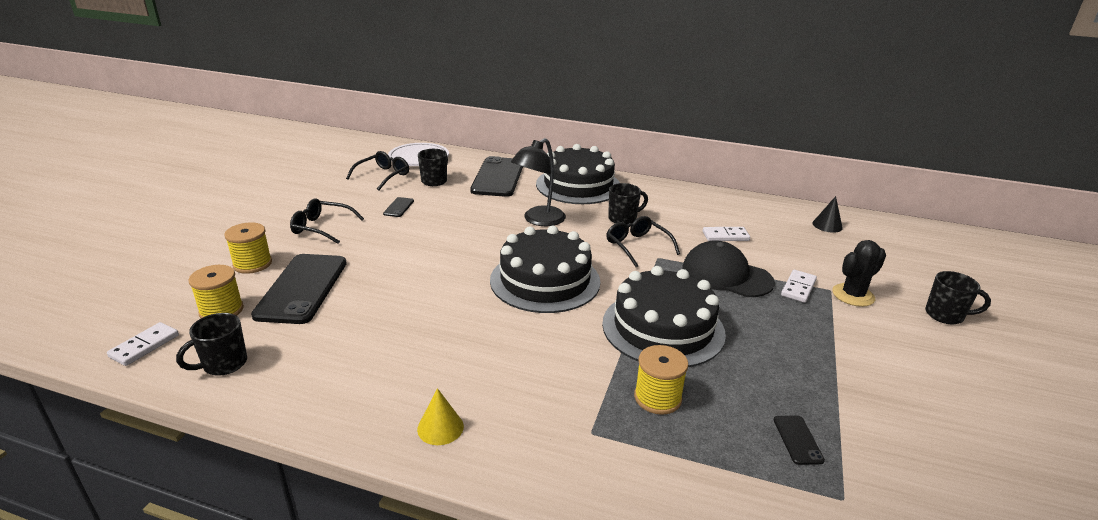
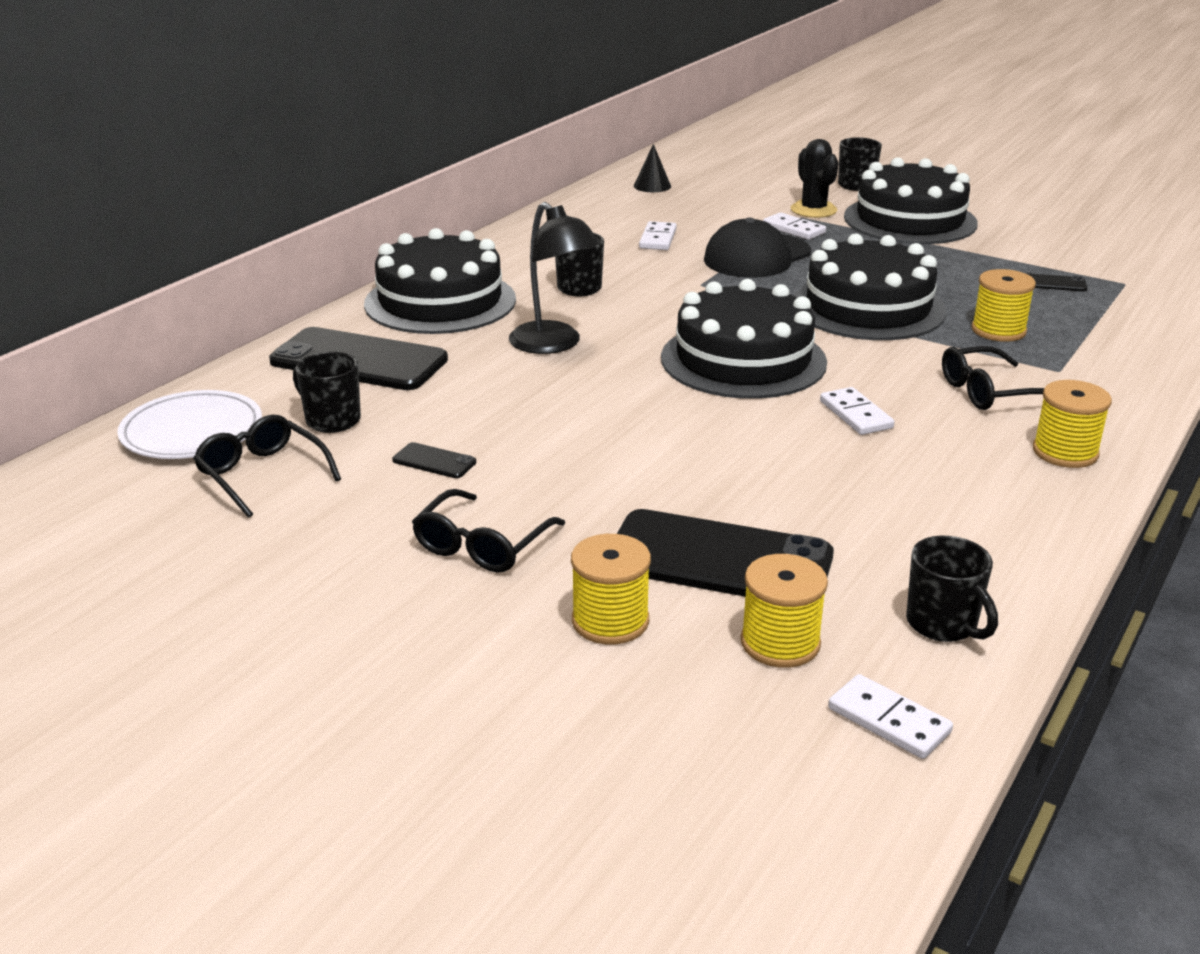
camera: 75 degrees left, 0 degrees up
(440, 427) = (1065, 452): yellow cone -> yellow spool
(478, 327) = (855, 415): none -> white domino
(637, 246) = (665, 291): black glasses -> black glasses (987, 392)
(883, 347) = (910, 220): none -> black cake

